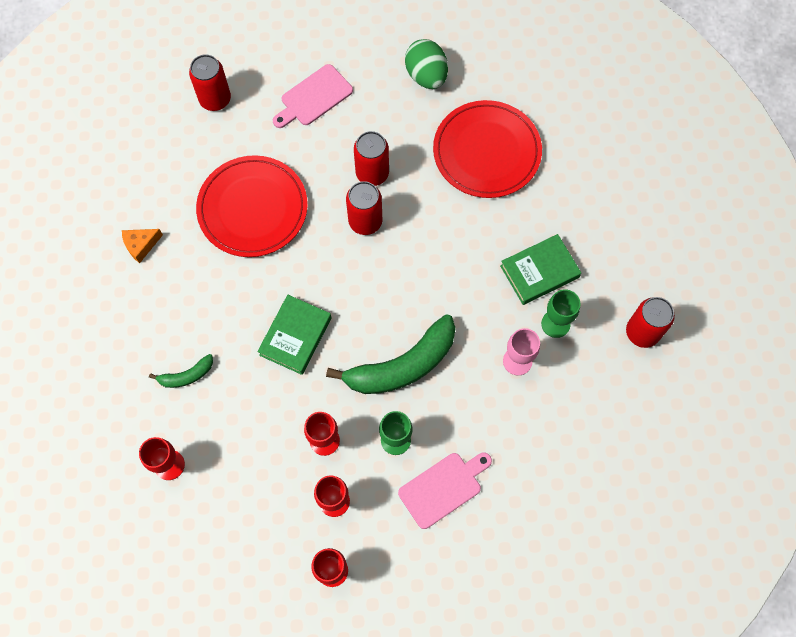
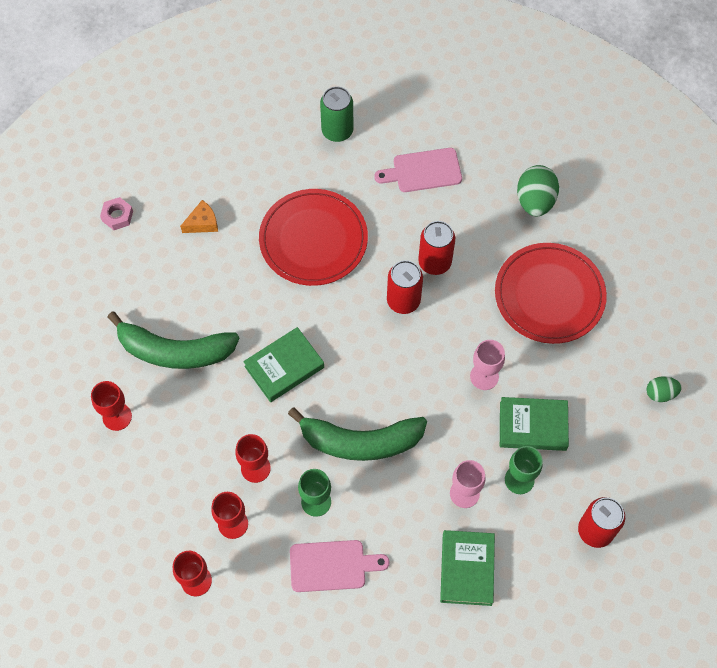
camera: 30 degrees right, 5 degrees down
(56, 280) = (117, 216): none -> pink nut
(141, 245) = (202, 223): orange cheese -> orange cheese turned 150 degrees clockwise
(186, 375) = (175, 351): green banana -> green banana, size x2.12
(215, 99) = (337, 131): red can -> green can
(474, 251) = (484, 376): none -> pink goblet
(558, 425) = (467, 569): none -> green book
(626, 187) = (660, 393): none -> green egg

